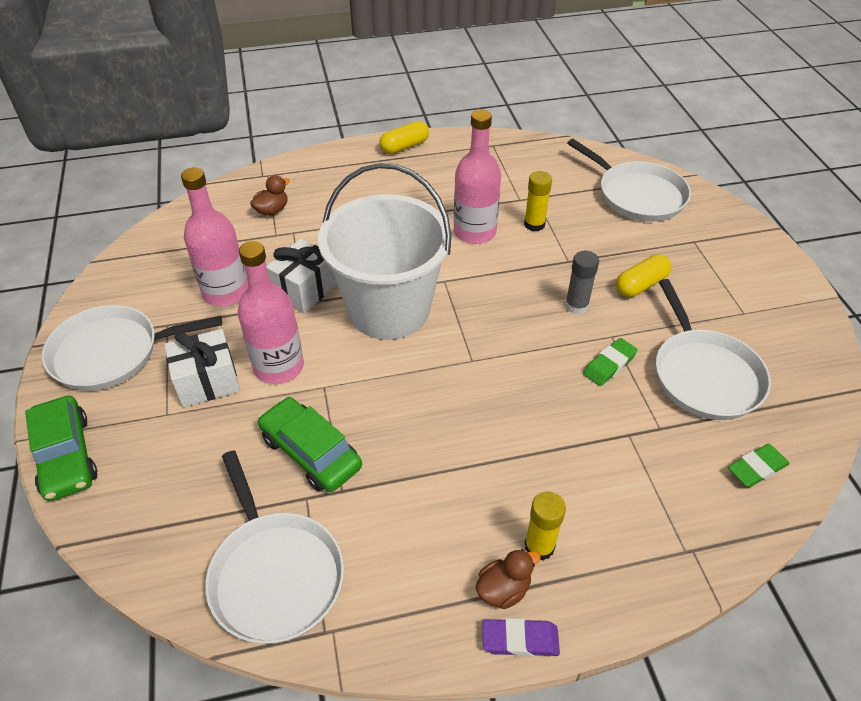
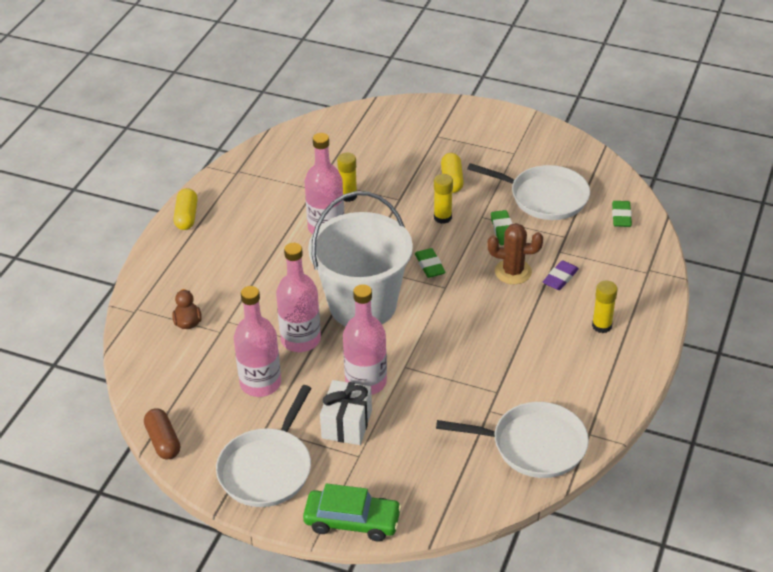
camera: 55 degrees left, 5 degrees down
(112, 268) = (163, 441): none -> brown capsule
(305, 290) = (300, 339): white gift -> pink bottle
(311, 452) = (455, 394): green car -> none
(493, 331) = (429, 265): none -> green eraser
(503, 589) = (616, 353): brown duck -> none
(520, 640) = (649, 361): purple eraser -> purple eraser (560, 278)
(551, 407) = (513, 272): none -> brown cactus
(576, 306) = (442, 217): grey glue stick -> yellow glue stick
(637, 195) = (368, 133): white pan -> none

